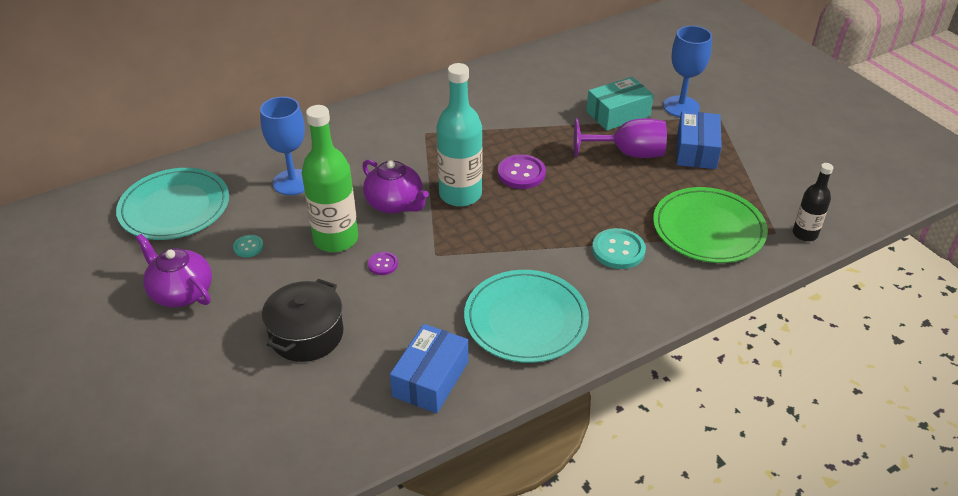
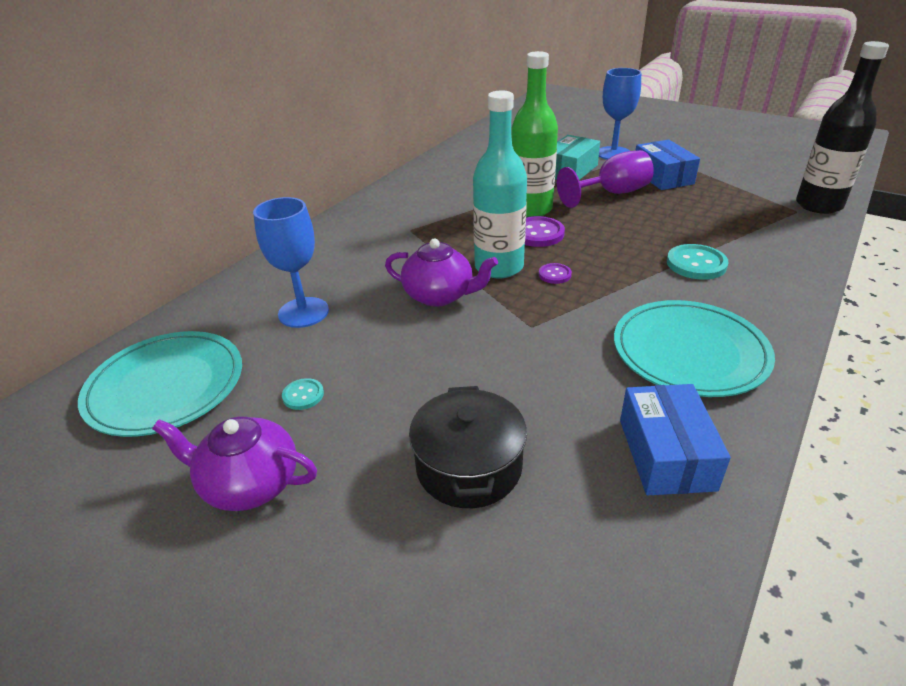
camera: 25 degrees left, 5 degrees down
(335, 239) = (406, 350): green bottle -> green bottle (531, 209)
(383, 264) = (484, 355): purple button -> purple button (555, 274)
(708, 229) = (745, 224): green plate -> none
(805, 234) = (818, 205): black bottle -> black bottle, size x1.78

